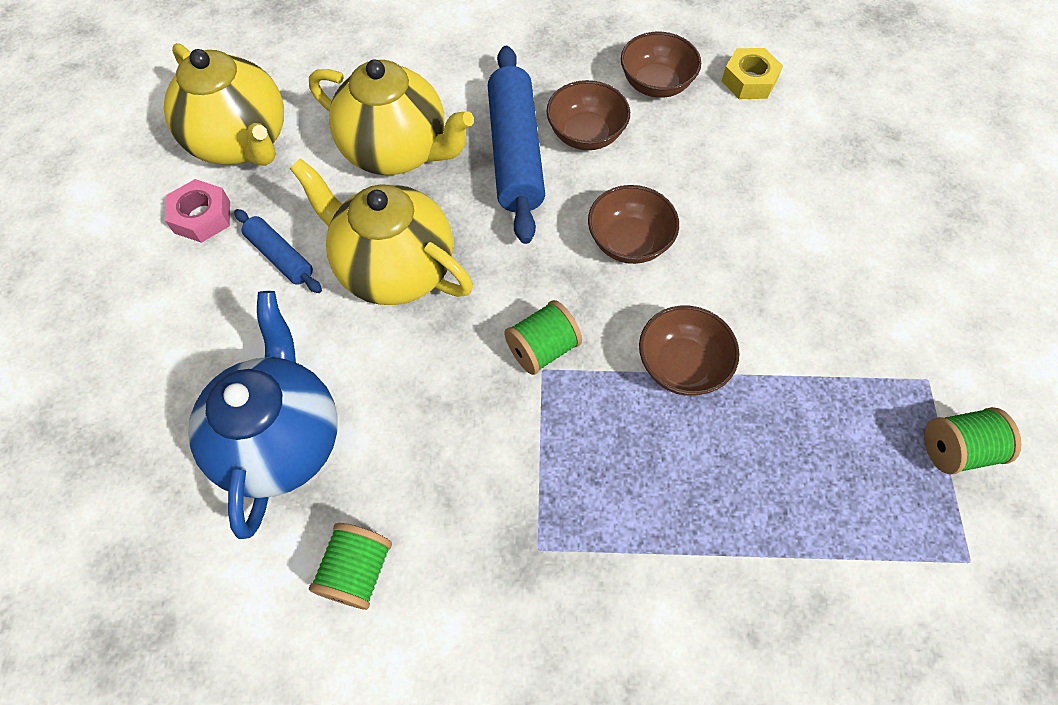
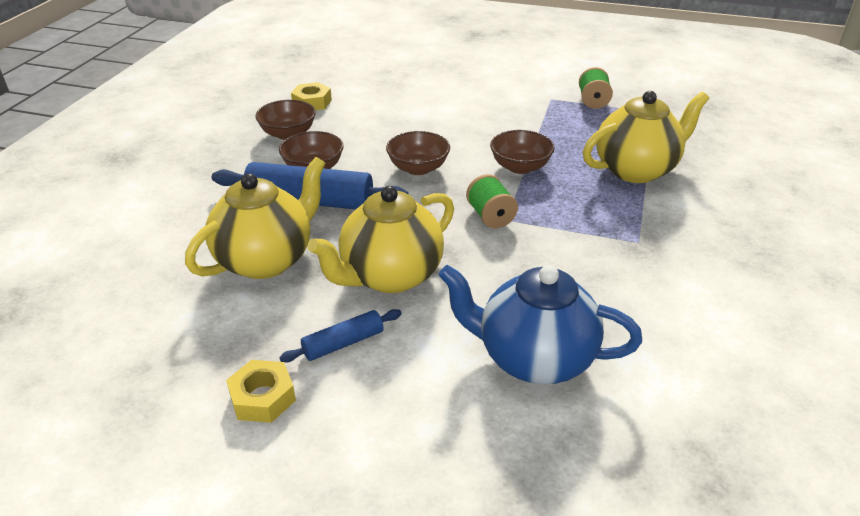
camera: 75 degrees left, 25 degrees down
(202, 217) = (262, 398): pink nut -> yellow nut
(242, 142) = (182, 359): yellow teapot -> yellow teapot (636, 169)
(357, 571) = (650, 326): green spool -> none

